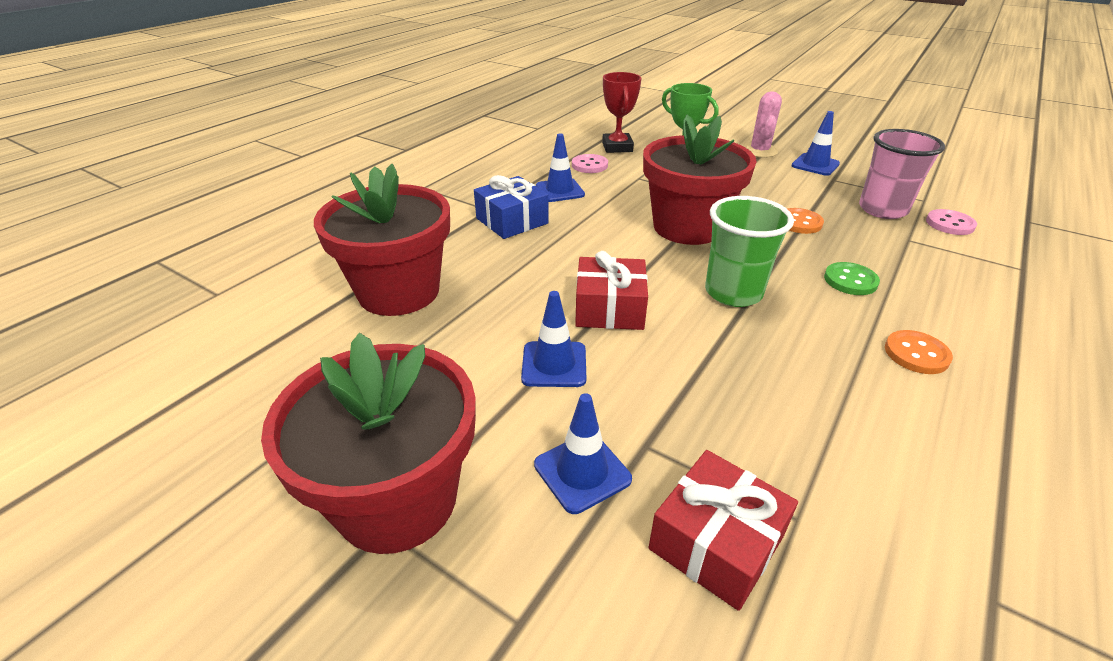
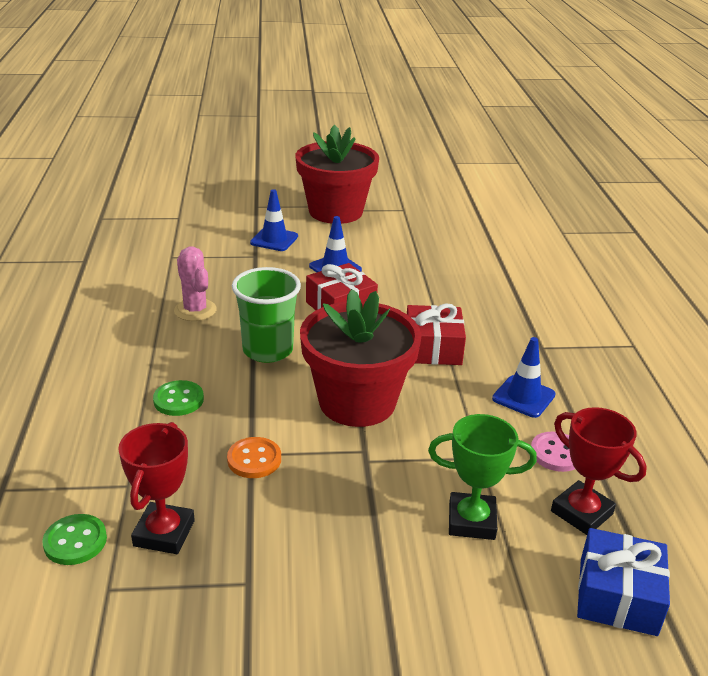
camera: 140 degrees right, 5 degrees down
(399, 291) = (477, 268): red flower pot -> none
(512, 221) = (504, 344): blue gift -> blue gift (617, 596)
(716, 542) = (202, 240): red gift -> red gift (432, 348)
(759, 151) = (395, 617): pink cactus -> pink cactus (195, 310)
(815, 165) = (290, 616): blue traffic cone -> none
(882, 209) = (164, 533): pink cup -> red trophy
(916, 354) = (117, 353): orange button -> none
(950, 224) = (75, 541): pink button -> green button

